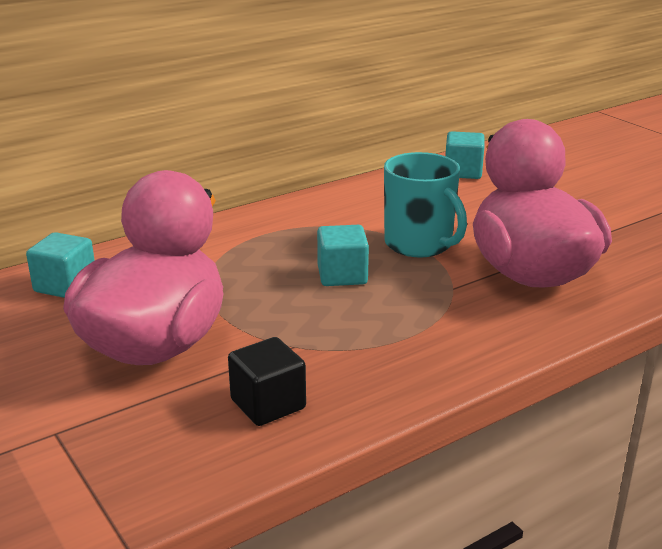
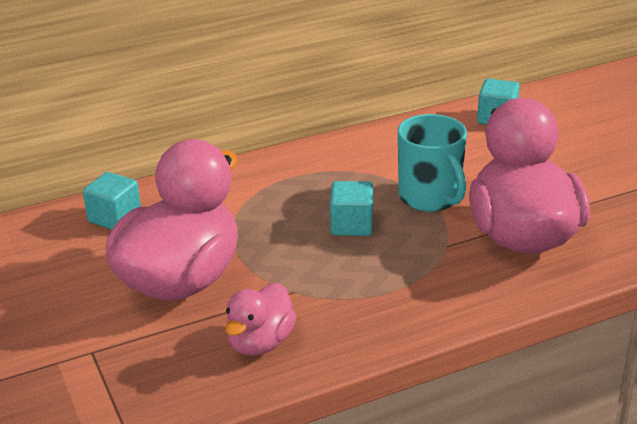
camera: 10 degrees right, 5 degrees up
(268, 404) = (260, 342): black cube -> pink duck

